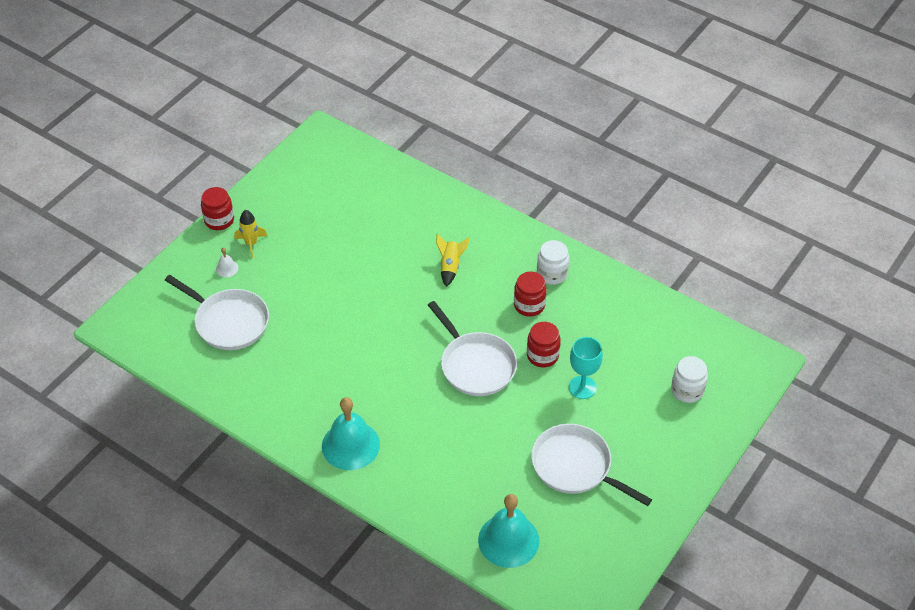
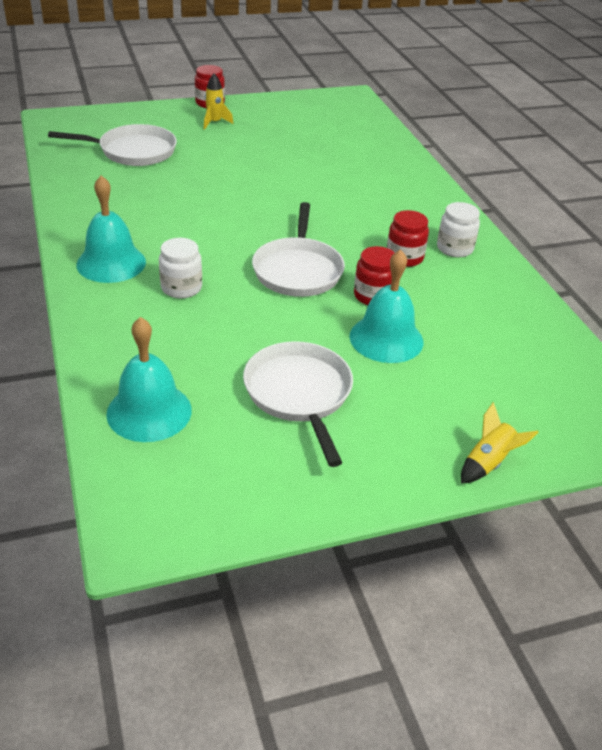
camera: 35 degrees right, 10 degrees down
(227, 268) = (177, 126): white bell -> none
(228, 322) = (133, 151): white pan -> white pan turned 75 degrees counterclockwise
(450, 267) = (360, 202): yellow rocket -> yellow rocket (488, 462)
(582, 387) = (386, 338): turquoise goblet -> turquoise bell
(687, 390) = (507, 403): white jar -> white jar (181, 288)

